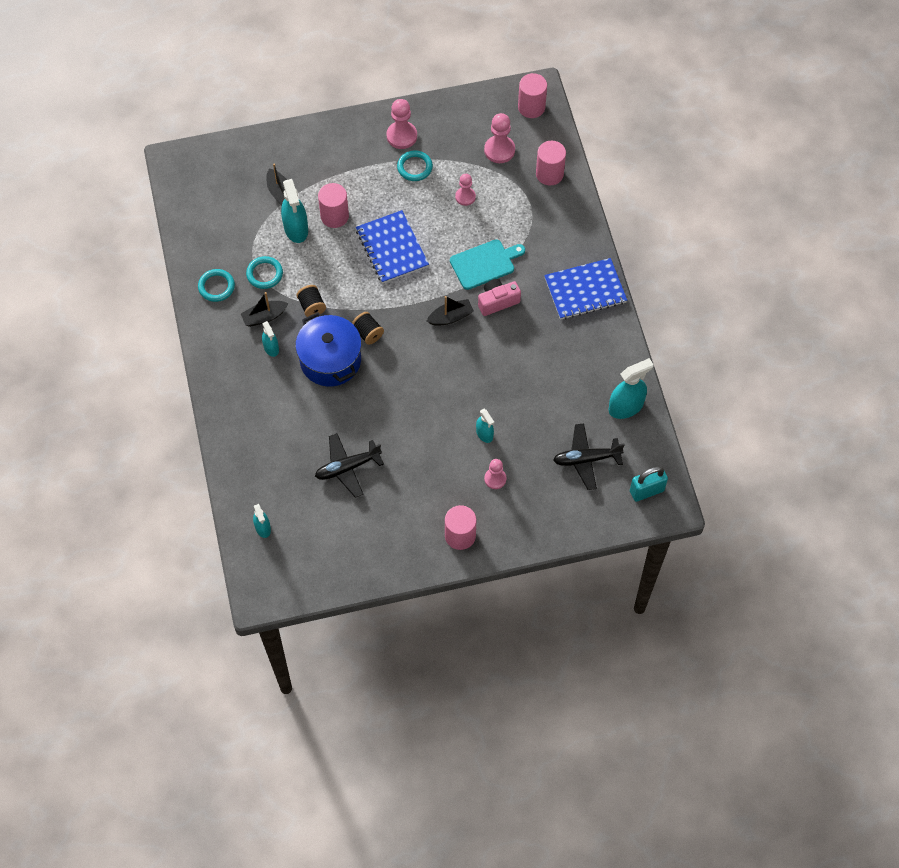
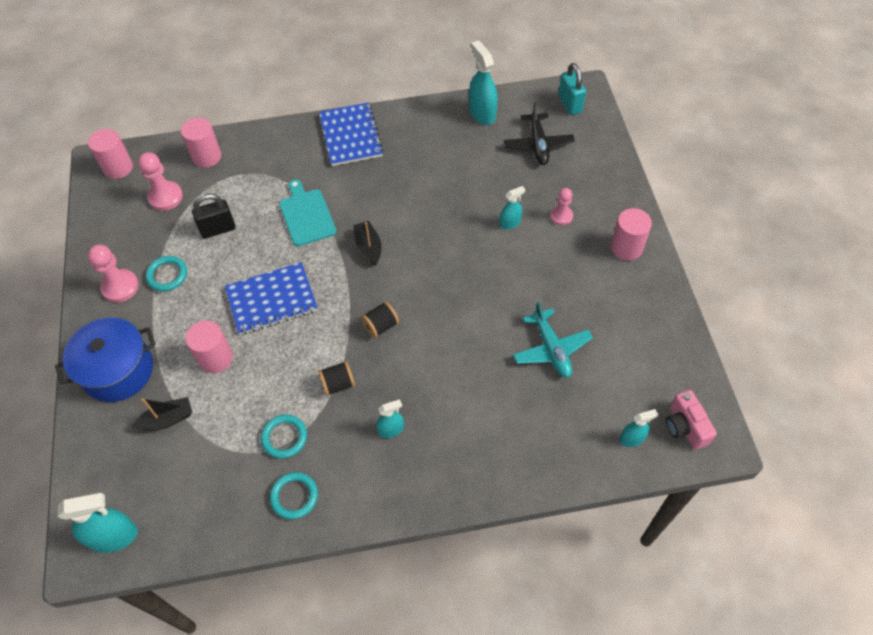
camera: 85 degrees left, 5 degrees down
(264, 317) = (346, 437): black boat -> none
(296, 229) = (225, 401): turquoise spray bottle -> turquoise spray bottle (114, 536)
(330, 360) = (413, 365): blue pot -> blue pot (118, 370)
(347, 467) = (551, 349): black plane -> turquoise plane
(465, 197) = (218, 229): pink pawn -> black padlock
(497, 301) = (354, 206): pink camera -> pink camera (685, 426)

